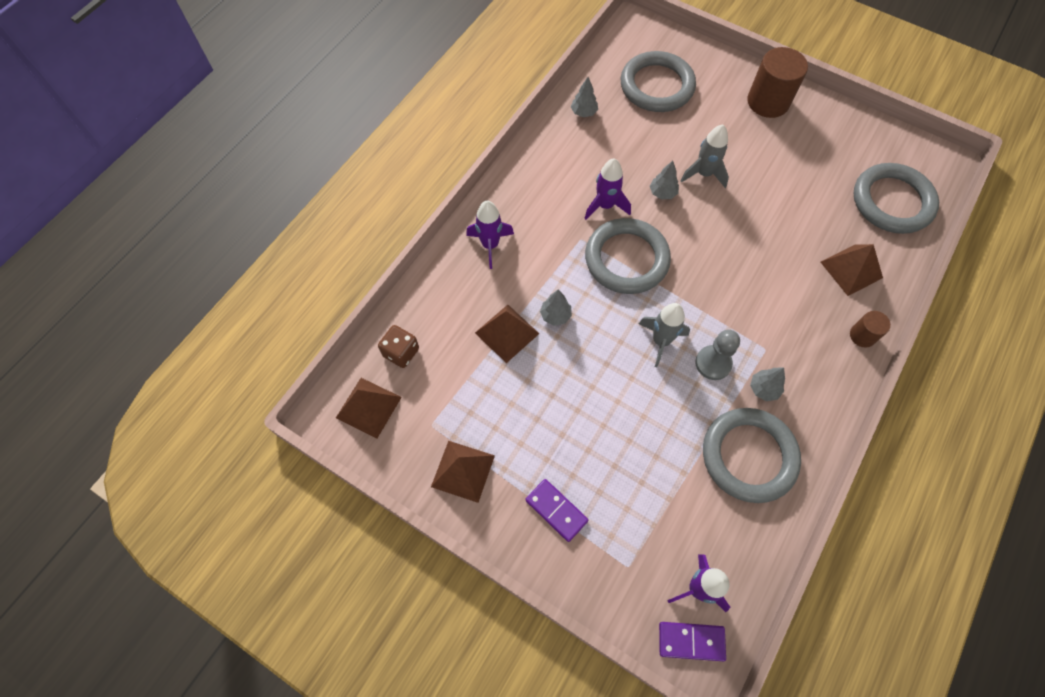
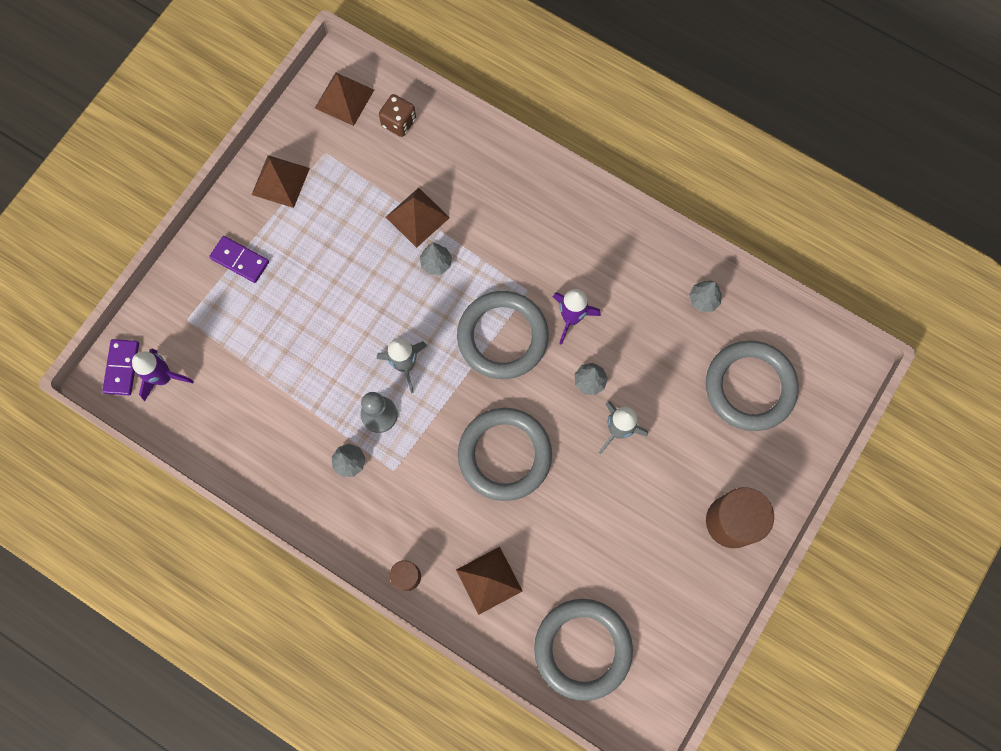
camera: 90 degrees right, 10 degrees up
(490, 245) = (519, 200): purple rocket -> none
(556, 510) = (240, 260): purple domino -> purple domino turned 75 degrees clockwise
(748, 456) = (281, 438): grey ring -> grey ring (504, 455)

